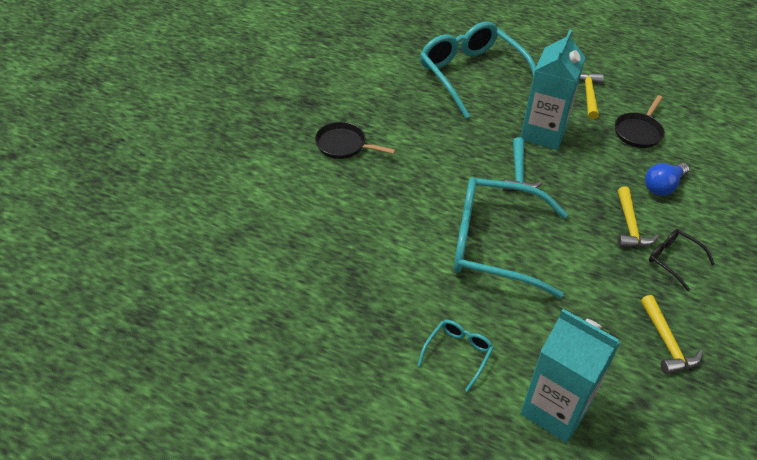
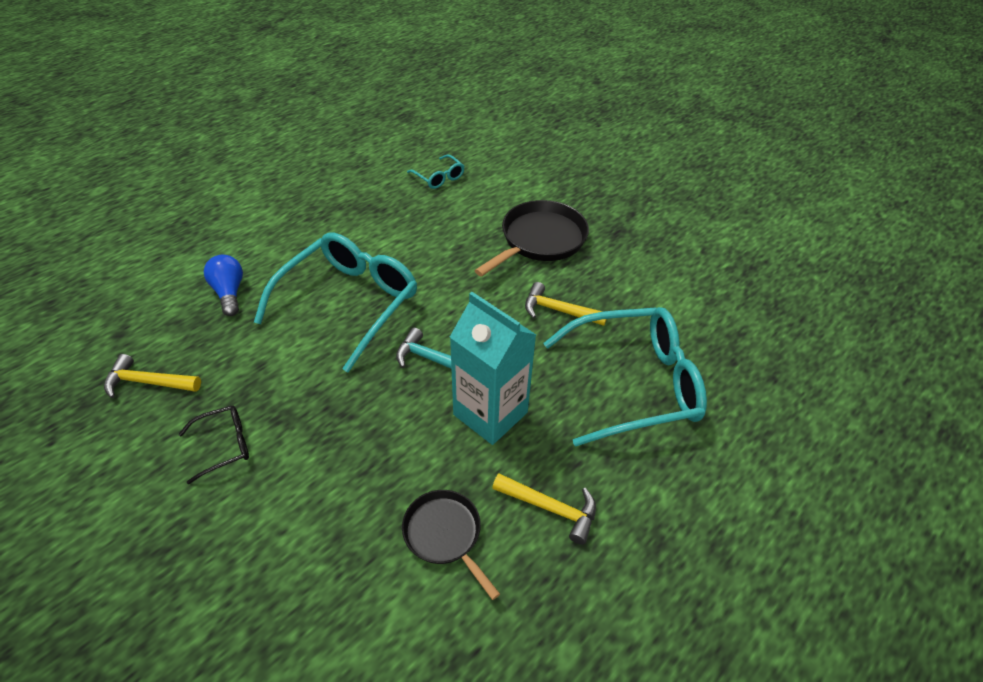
camera: 110 degrees right, 0 degrees up
(344, 145) = (540, 240): black pan -> black pan, size x1.61
(458, 354) = (259, 242): turquoise glasses -> turquoise glasses (439, 177)
(555, 409) = (166, 278): turquoise carton -> none
(630, 226) = (296, 429): yellow hammer -> yellow hammer (559, 310)
(663, 186) = (331, 503): blue light bulb -> blue light bulb (229, 292)

